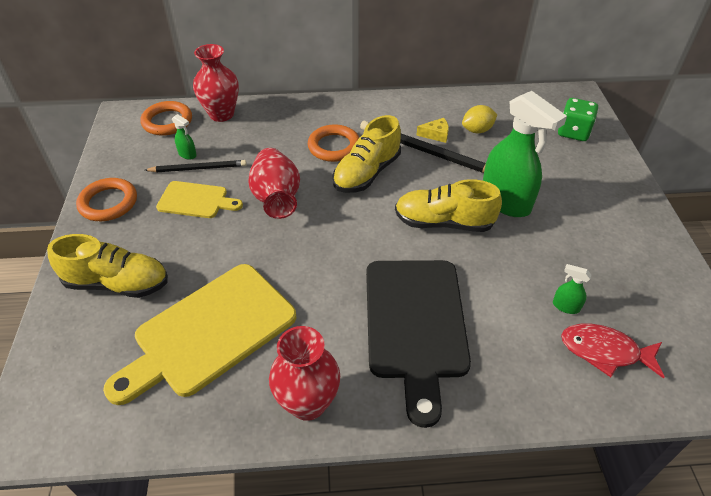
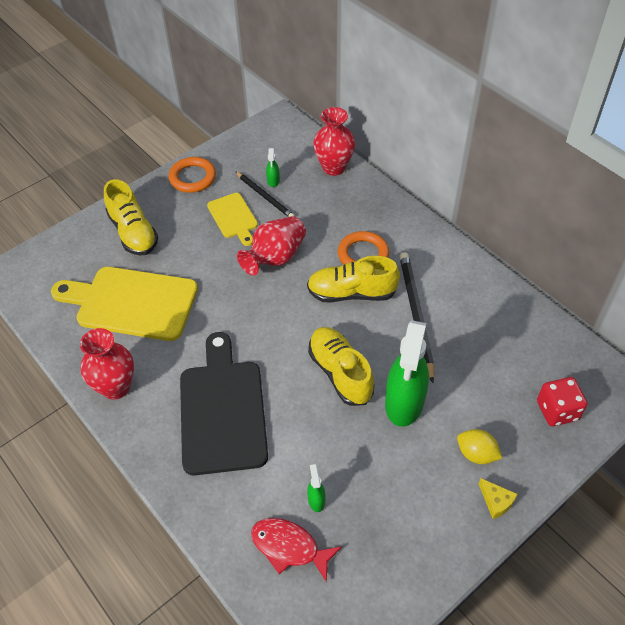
camera: 55 degrees right, 5 degrees up
(167, 122) = (296, 146): orange ring -> none
(415, 324) = (222, 410): black cutting board -> black cutting board turned 120 degrees clockwise
(436, 135) = (445, 310): yellow cheese -> yellow cheese (496, 501)
(477, 130) = (482, 336): yellow lemon -> yellow lemon (476, 454)
(573, 132) = (557, 411): green dice -> red dice
(605, 351) = (289, 547): red fish -> red fish turned 45 degrees counterclockwise

